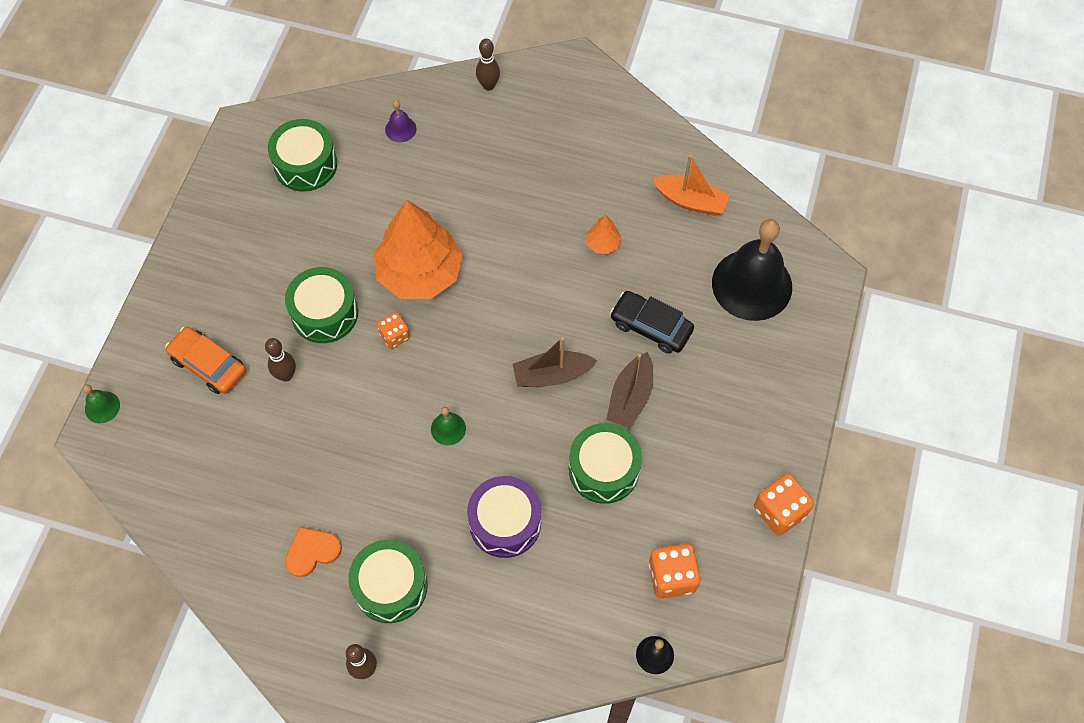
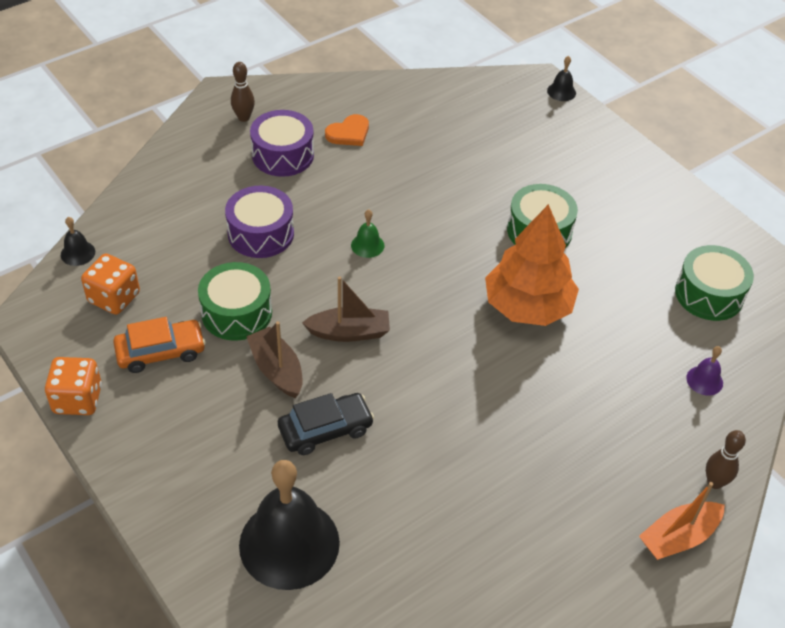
camera: 125 degrees right, 15 degrees down
(102, 407) = (561, 91): green bell -> black bell
(208, 365) = (549, 152): orange car -> orange car (161, 352)
(286, 375) = (502, 185): brown bowling pin -> none
(312, 552) = (349, 133): orange heart -> orange heart turned 45 degrees clockwise
(390, 586) = (283, 155): green drum -> purple drum
(394, 336) = (480, 259): orange dice -> none
(552, 375) = (349, 332): brown boat -> brown boat turned 60 degrees clockwise
(603, 243) = (444, 452): orange tree -> none
(690, 201) = (429, 562): orange boat -> orange boat (678, 537)

